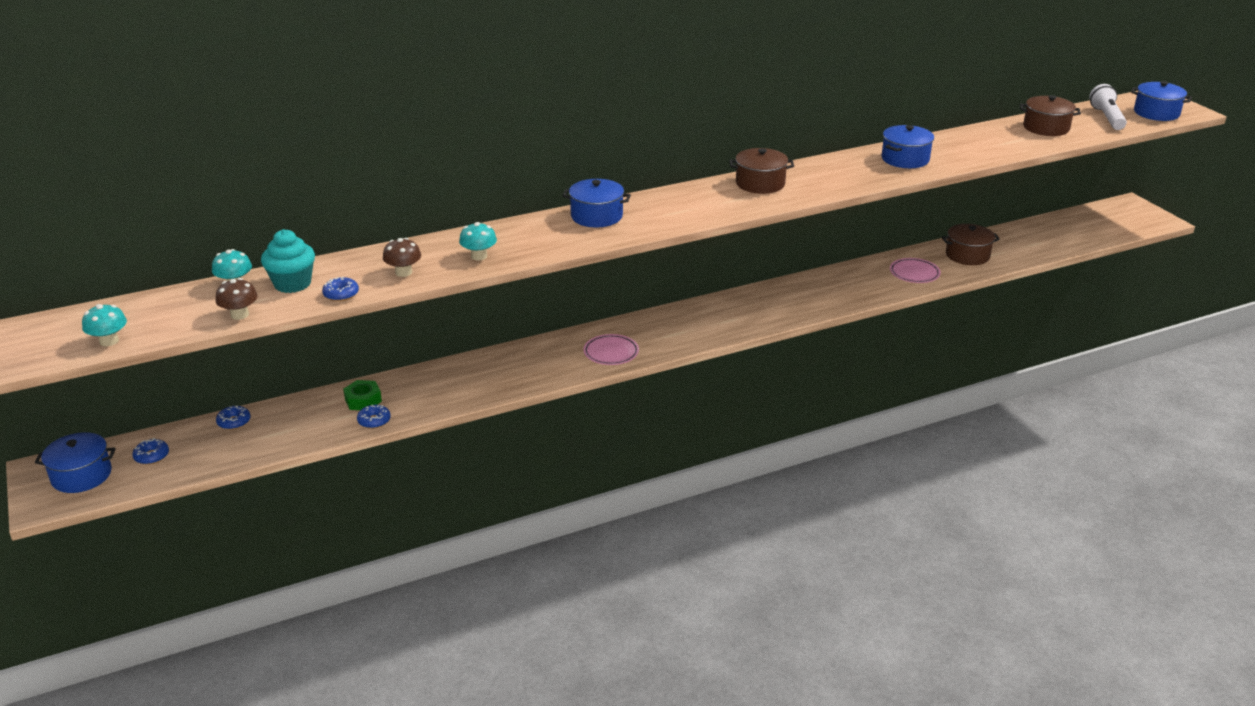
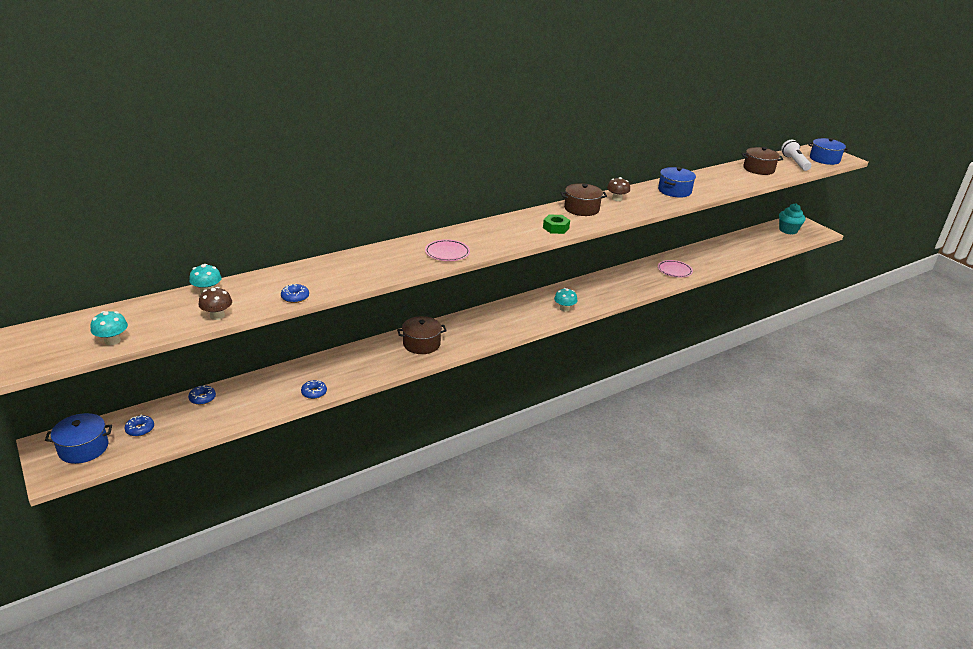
camera: 10 degrees left, 0 degrees up
(292, 284) = (254, 290): turquoise cupcake -> turquoise cupcake (788, 230)
(363, 400) = (302, 377): green nut -> green nut (556, 228)
(403, 272) = (339, 279): brown mushroom -> brown mushroom (617, 199)
(479, 256) = (394, 265): turquoise mushroom -> turquoise mushroom (564, 308)
(596, 216) = (472, 234): blue pot -> none
(611, 353) = (480, 334): pink plate -> pink plate (447, 253)
(967, 255) = (705, 257): brown pot -> brown pot (421, 344)

